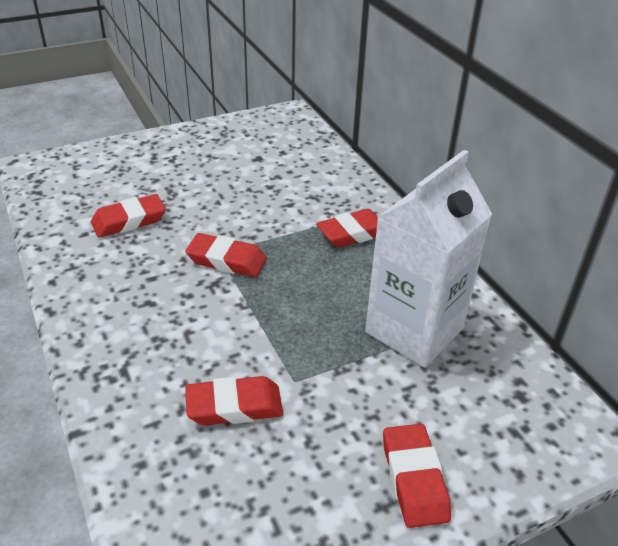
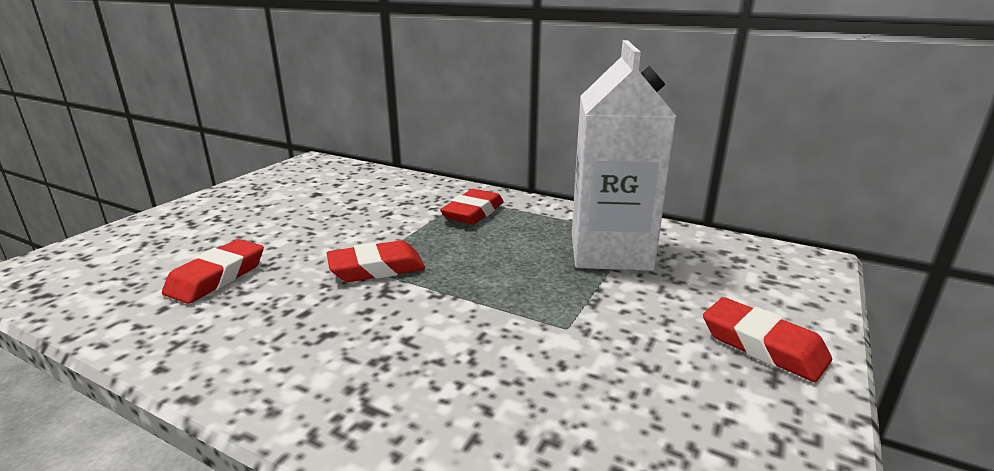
camera: 35 degrees left, 15 degrees down
(234, 406) = (540, 375): red eraser -> none

